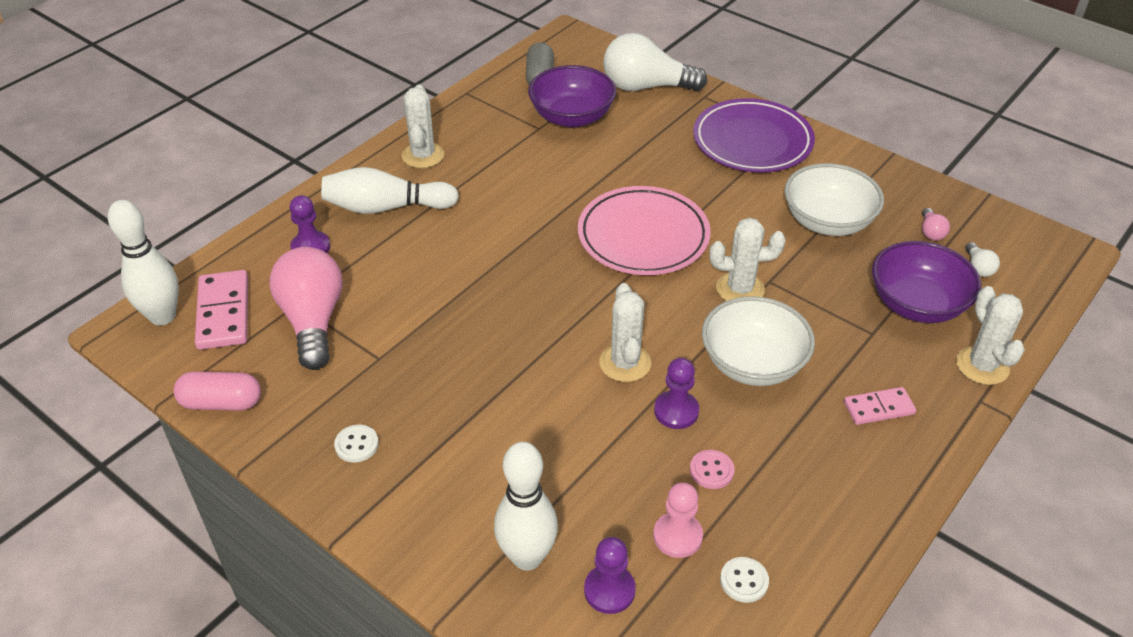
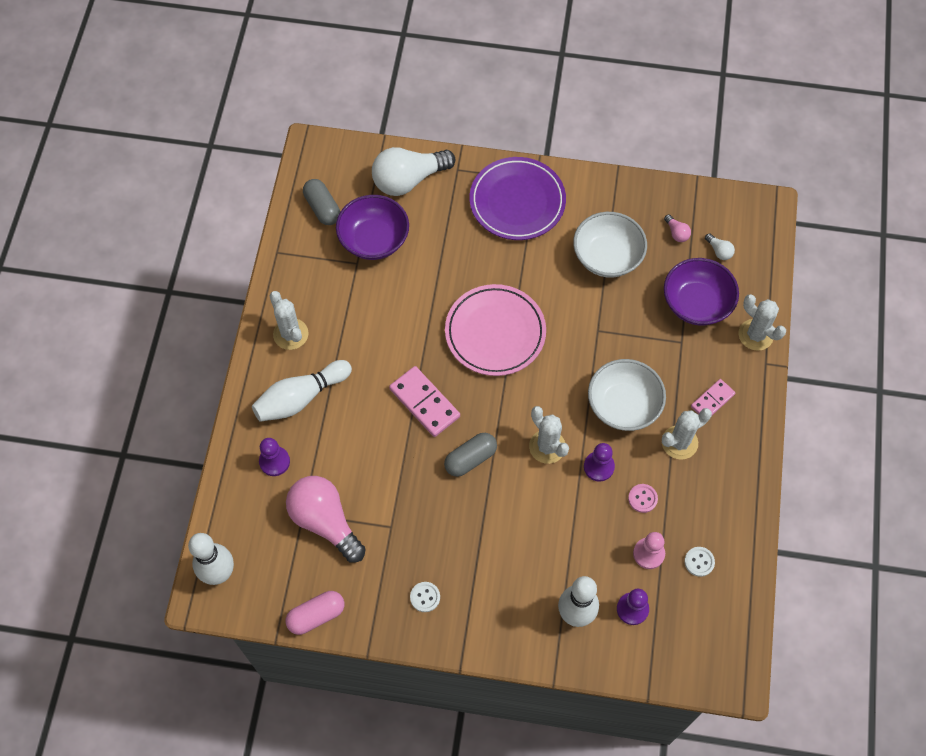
camera: 30 degrees left, 20 degrees up
(224, 313) = (259, 548): pink domino -> pink domino (424, 403)
(523, 335) = (470, 459): none -> grey capsule
(740, 289) = (583, 347): white cactus -> white cactus (679, 442)

